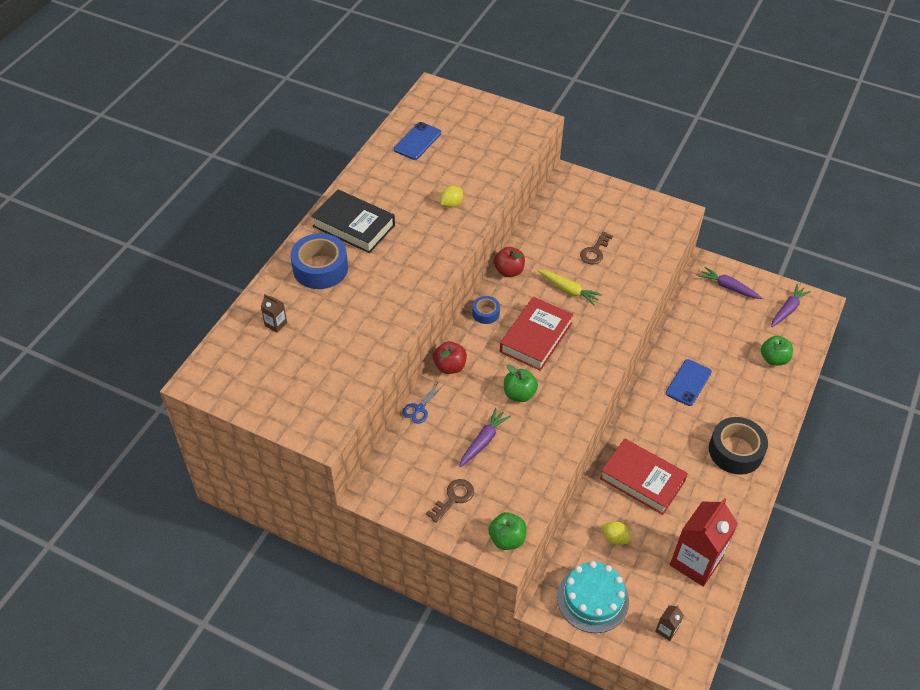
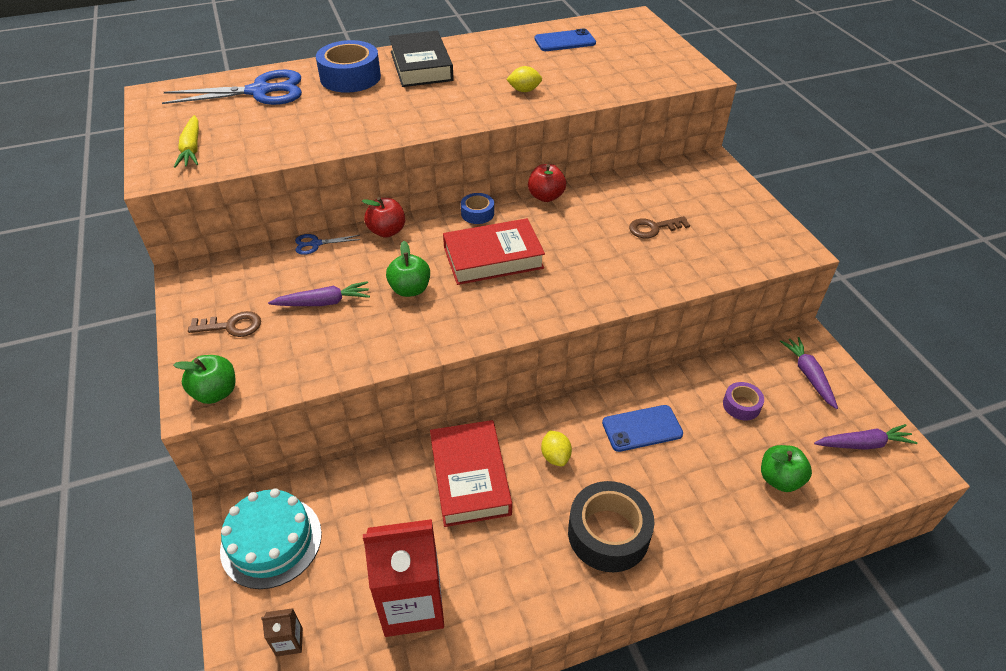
camera: 45 degrees right, 5 degrees down
(276, 324) = (259, 91): brown carton -> blue scissors
(568, 290) = (580, 242): yellow carrot -> yellow carrot (192, 149)
(615, 538) = (369, 506): yellow lemon -> yellow lemon (555, 456)
(717, 331) = (741, 405): none -> purple tape

